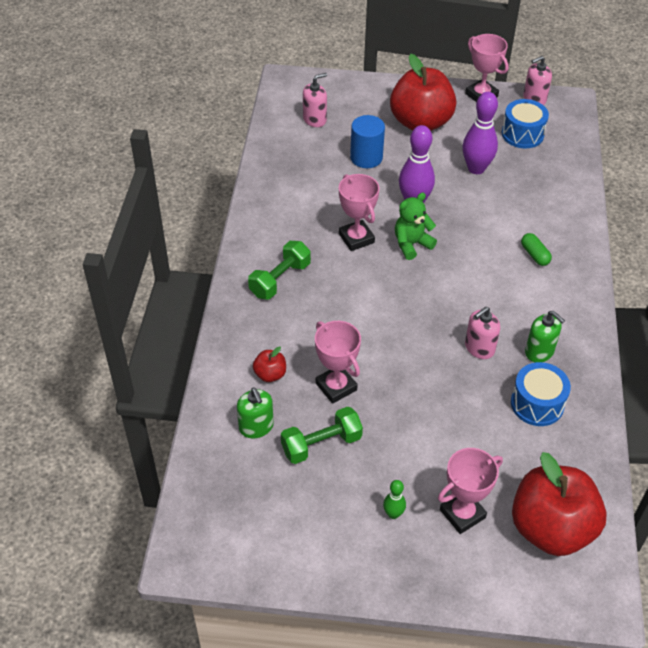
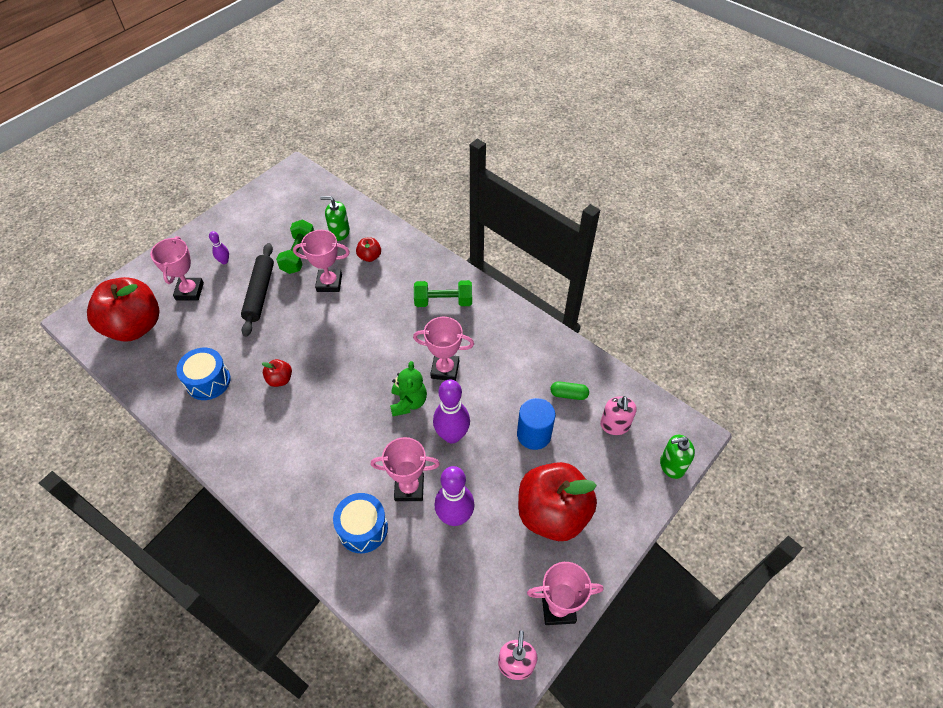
camera: 125 degrees right, 5 degrees up
(280, 279) = (443, 301): green dumbbell -> green dumbbell turned 75 degrees counterclockwise
(393, 514) = (224, 261): green bowling pin -> purple bowling pin
(404, 441) = (260, 293): none -> black rolling pin
(479, 348) = (280, 379): pink soap dispenser -> red apple
(482, 203) = (409, 488): none -> pink trophy
(522, 134) = (470, 601): blue drum -> blue drum (363, 529)
(534, 255) = (322, 484): green capsule -> green capsule (568, 394)
(539, 351) = (241, 414): green soap dispenser -> green soap dispenser (672, 465)

